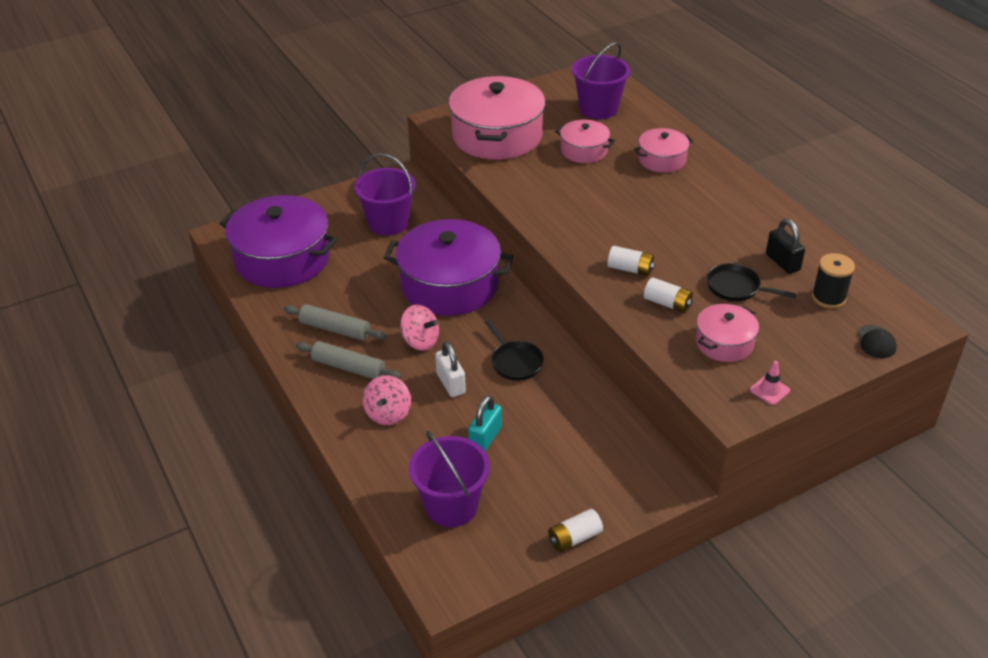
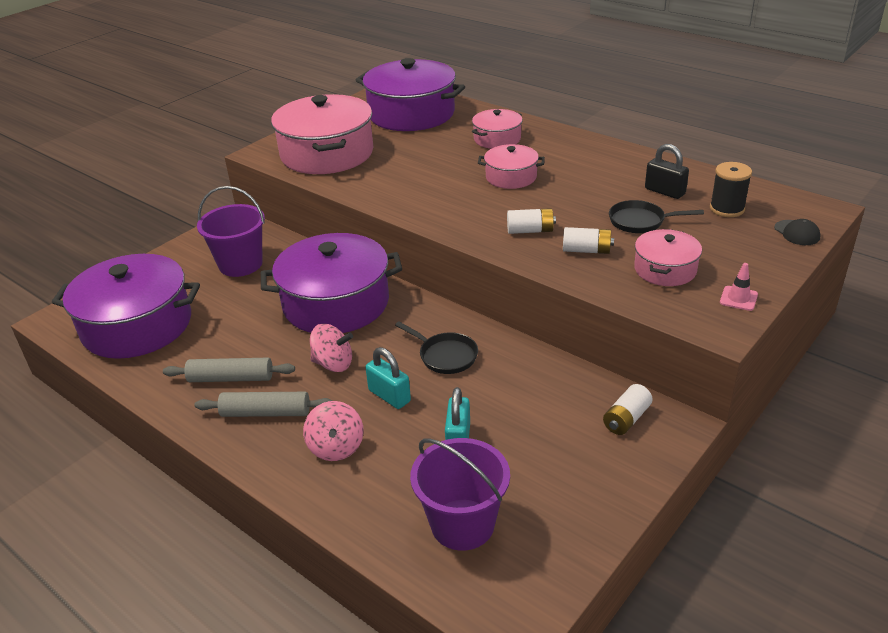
camera: 20 degrees left, 5 degrees down
(451, 383) = (389, 396): white padlock -> turquoise padlock
(574, 538) = (616, 513): white battery -> white battery (626, 419)
(584, 151) = (419, 147): pink pot -> pink pot (511, 177)
(598, 109) = (411, 114): purple bucket -> purple pot

